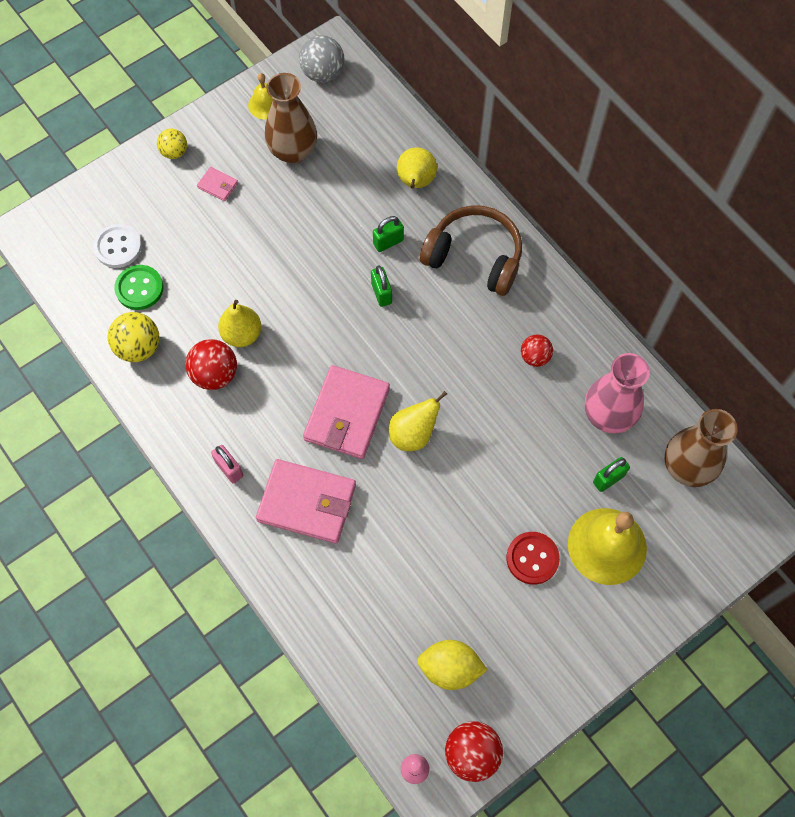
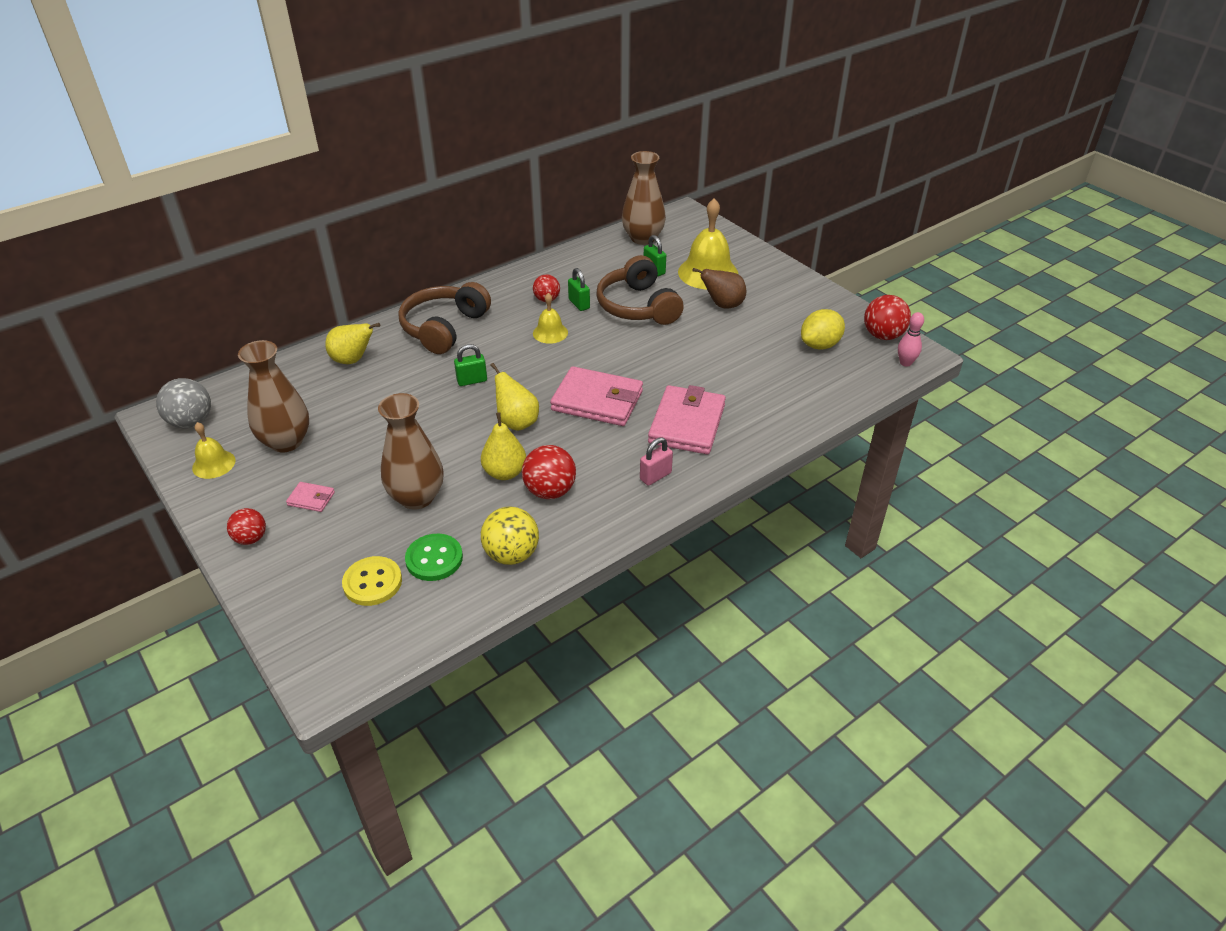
camera: 90 degrees left, 25 degrees down
(118, 247) = (372, 582): white button -> yellow button
(174, 152) = (251, 538): yellow ball -> red ball
(214, 266) = (417, 497): none -> brown vase
(218, 185) = (311, 499): pink wallet -> pink wallet turned 75 degrees clockwise
(388, 242) = (416, 377): green padlock -> green padlock (579, 304)
(413, 434) = (617, 362): yellow pear -> yellow pear (517, 422)
(450, 668) = (820, 345): yellow lemon -> yellow lemon turned 45 degrees clockwise
(468, 363) = (550, 333): none -> yellow bell
(525, 458) = (637, 306): none -> brown headphones
(532, 558) = (723, 305): red button -> brown pear
(608, 415) = (600, 268): pink vase -> none

